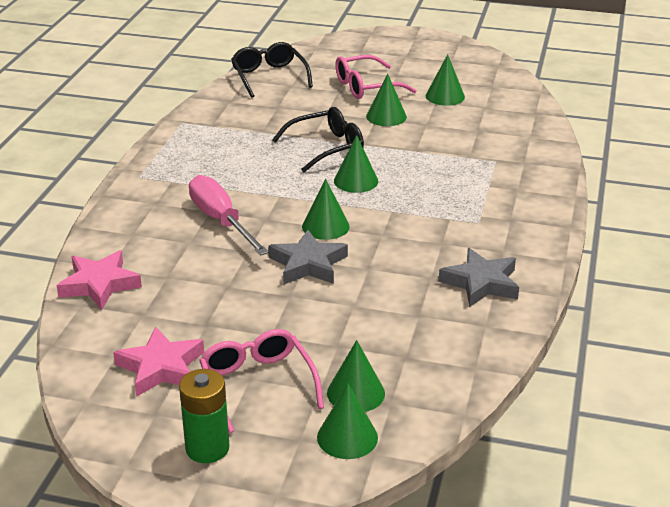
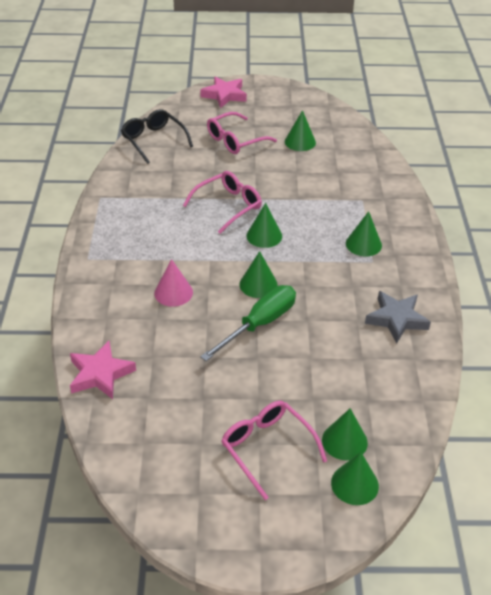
camera: 15 degrees left, 10 degrees up
(161, 367) = (185, 447): pink star -> pink star (224, 95)
(207, 448) = (253, 517): green battery -> none
(221, 221) = (173, 292): pink screwdriver -> pink cone
(308, 264) = (259, 324): grey star -> green screwdriver
(327, 147) = (228, 206): black glasses -> pink glasses
(386, 116) = (262, 168): green cone -> green cone (363, 244)

